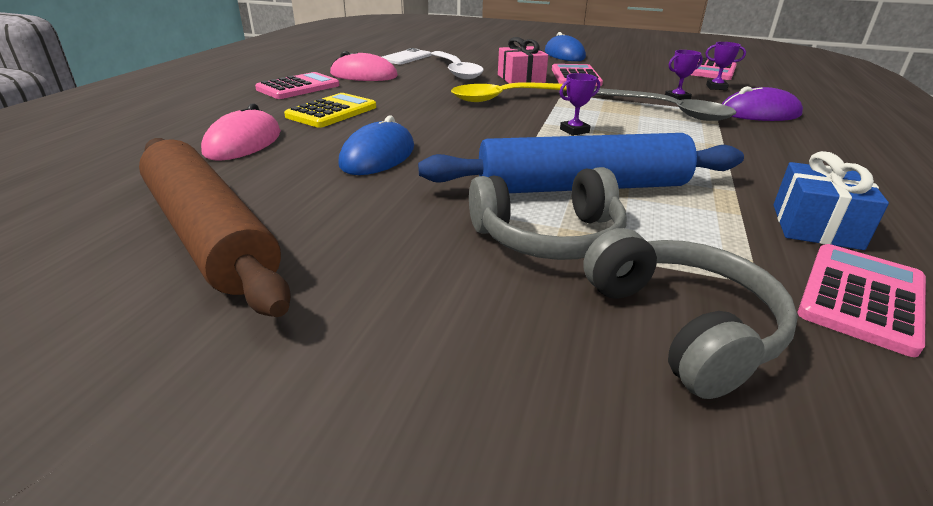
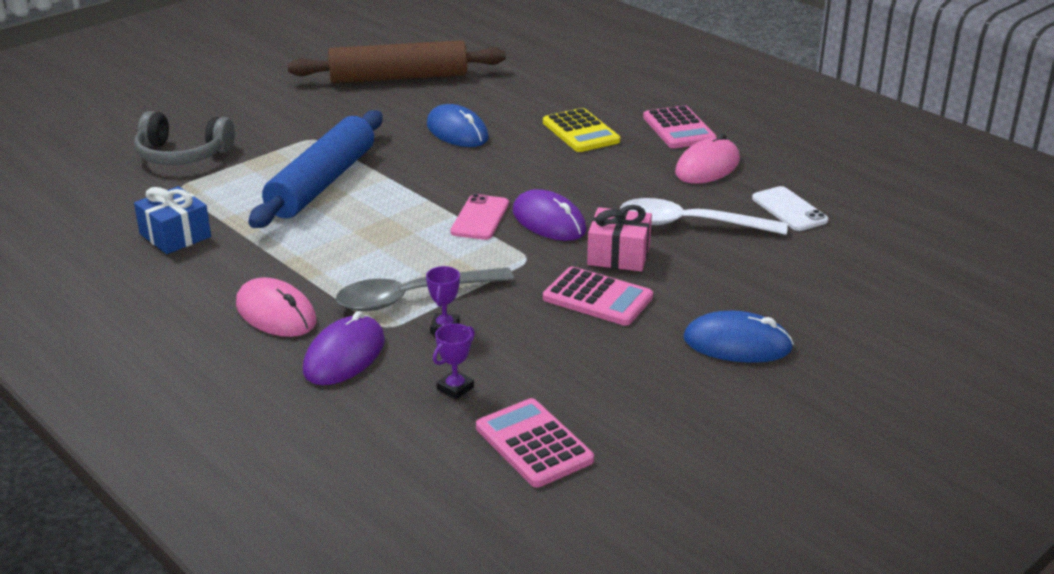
camera: 120 degrees right, 0 degrees up
(243, 142) = (534, 94): pink mouse -> pink mouse (276, 313)
(506, 98) = (549, 221): yellow spoon -> purple mouse
(536, 115) = (480, 218): none -> pink phone
(549, 237) = (284, 152): grey headphones -> none
(574, 131) = (420, 221): purple trophy -> none
(861, 297) = (125, 206): pink calculator -> none

